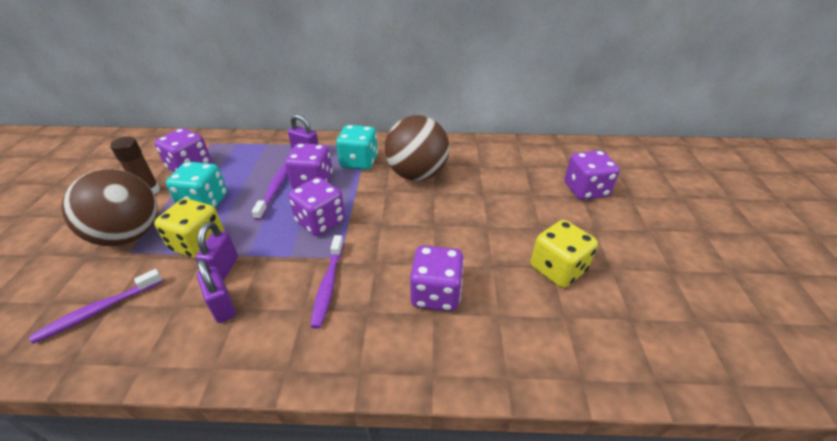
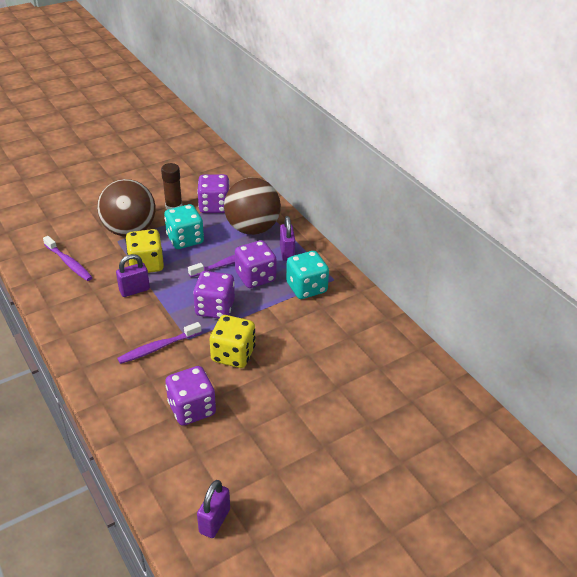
camera: 55 degrees right, 0 degrees up
(98, 310) = (69, 263): purple toothbrush -> purple toothbrush turned 150 degrees counterclockwise
(223, 307) = (106, 310): purple padlock -> purple padlock (214, 521)
(417, 174) = (323, 332): brown ball -> brown ball (252, 228)
(557, 269) = (276, 475): yellow dice -> yellow dice (233, 354)
(585, 190) = (414, 463): purple dice -> none

